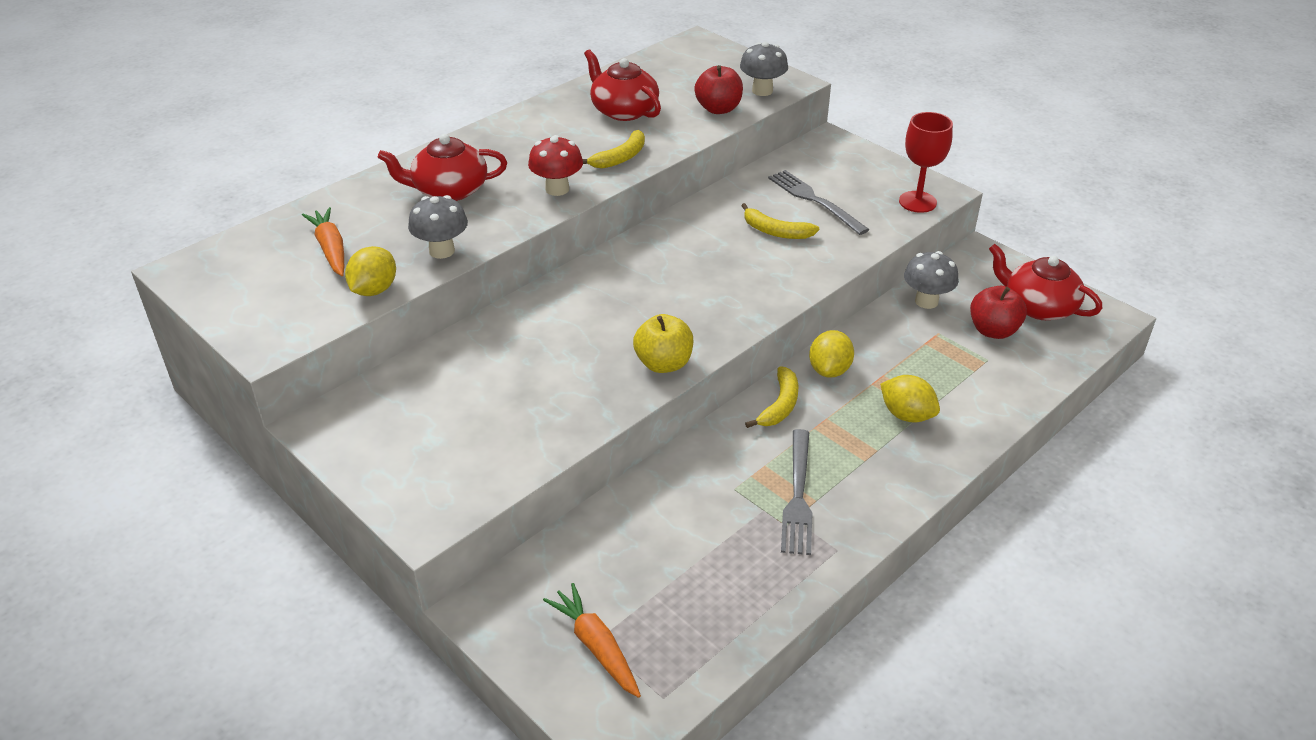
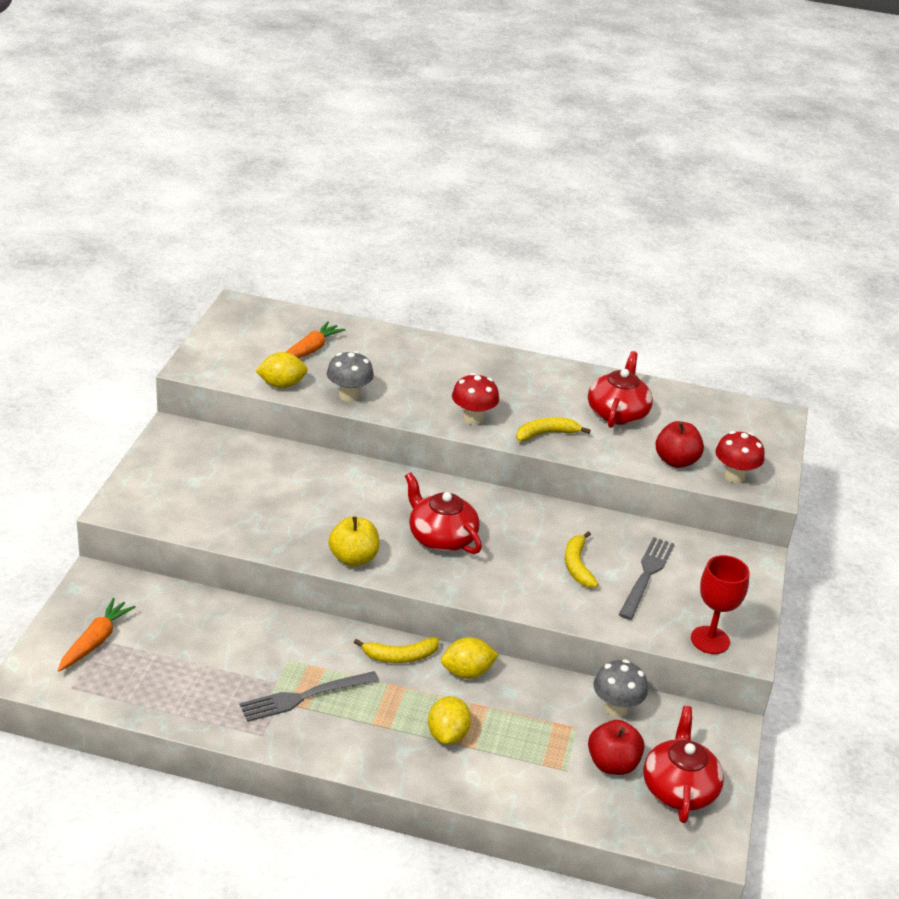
camera: 55 degrees right, 5 degrees down
(449, 190) = (423, 371): red teapot -> red teapot (441, 537)
(620, 158) = (546, 434): yellow banana -> yellow banana turned 150 degrees clockwise
(762, 91) = (734, 476): grey mushroom -> red mushroom

